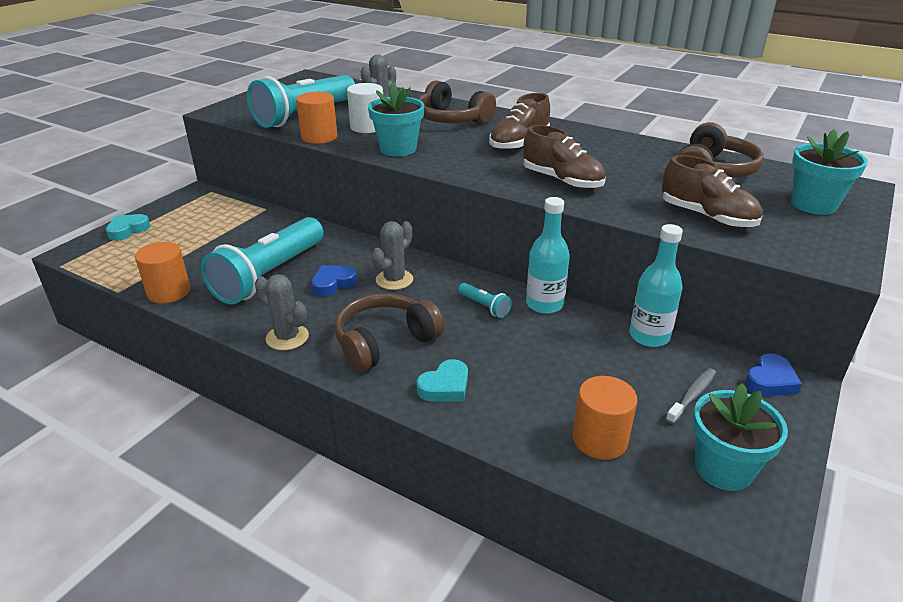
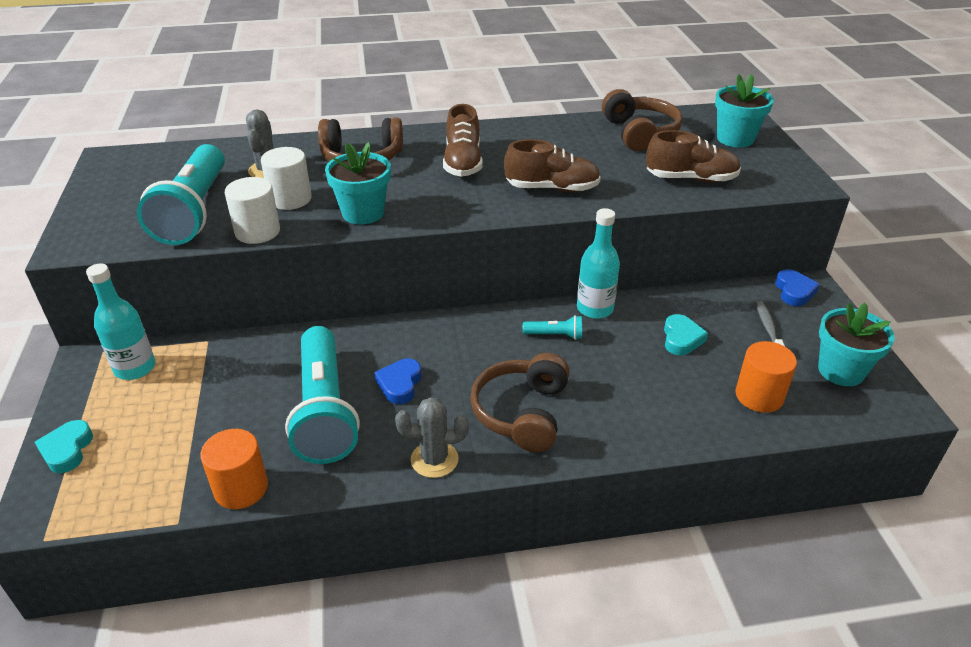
camera: 40 degrees left, 5 degrees up
(319, 137) = (257, 232): orange cylinder -> white cylinder
(394, 280) = (449, 350): grey cactus -> none
(445, 386) = (617, 421): turquoise heart -> turquoise heart (681, 339)
(649, 336) = (693, 297): turquoise bottle -> turquoise bottle (135, 368)

